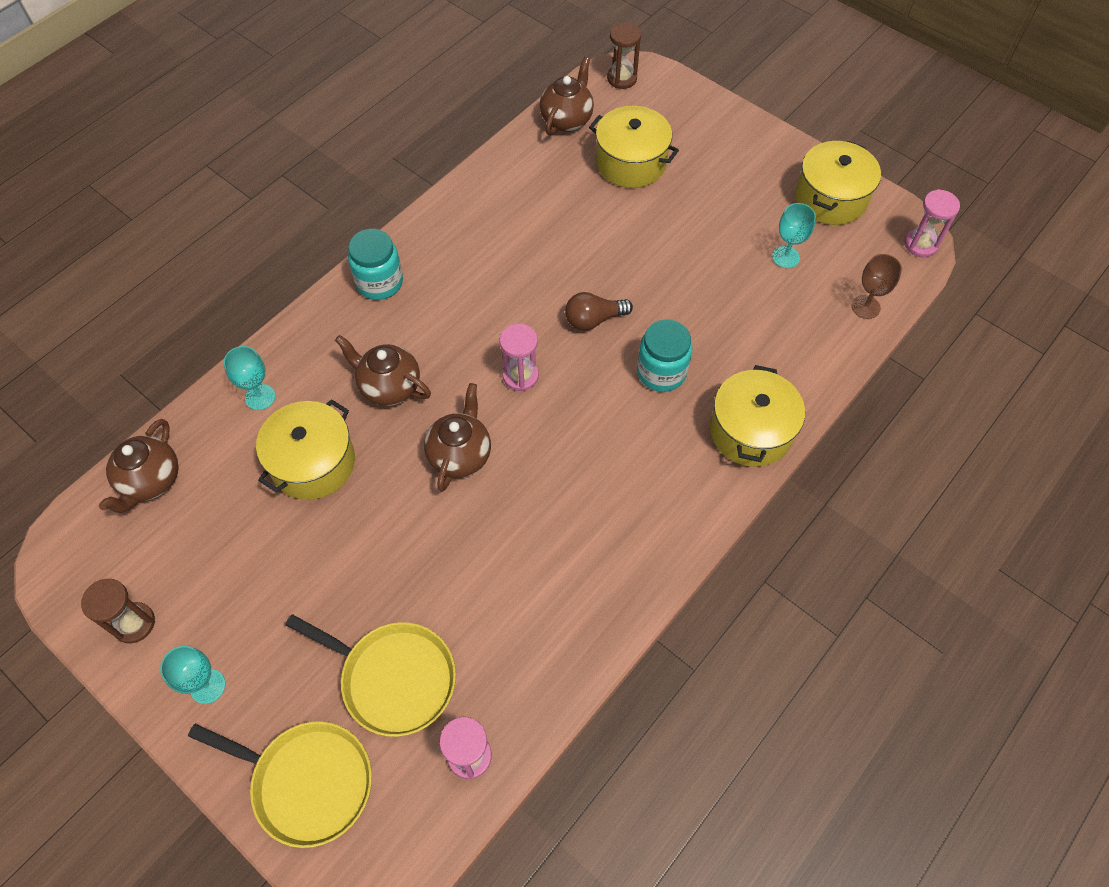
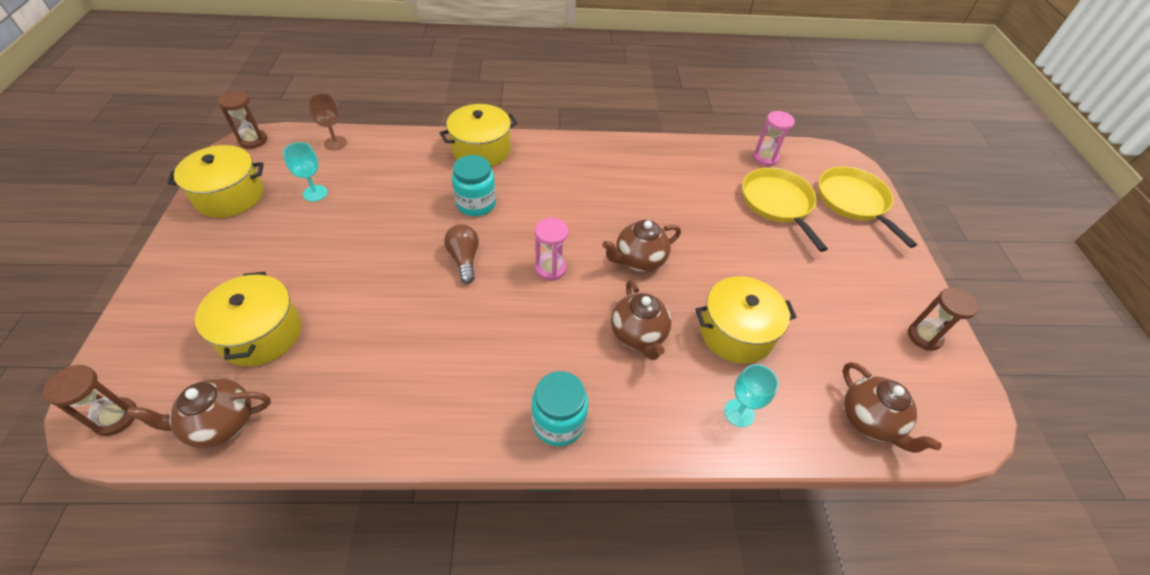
camera: 135 degrees left, 10 degrees down
(151, 481) = (869, 421): brown teapot -> brown teapot turned 90 degrees clockwise
(207, 686) = (888, 272): turquoise goblet -> none
(593, 320) = (464, 259): brown light bulb -> brown light bulb turned 135 degrees counterclockwise
(920, 244) = (253, 140): pink hourglass -> brown hourglass

